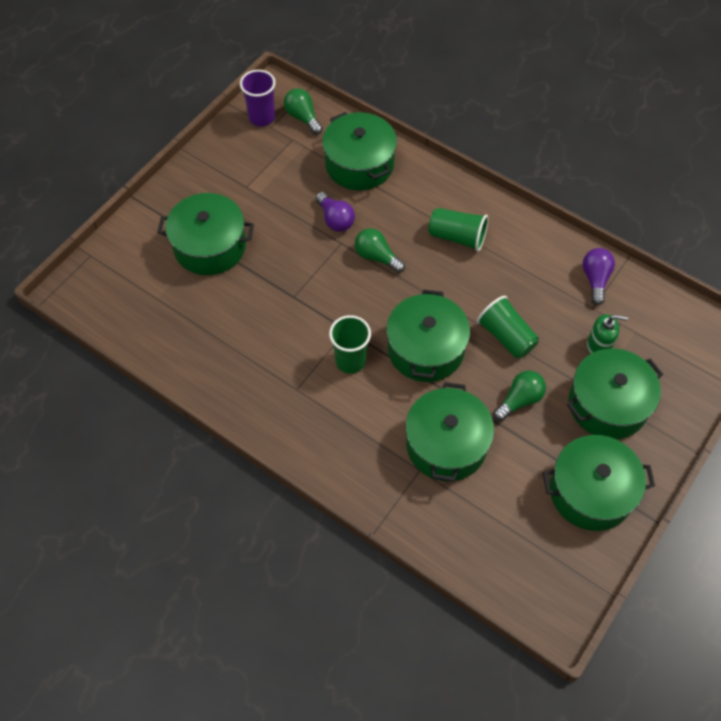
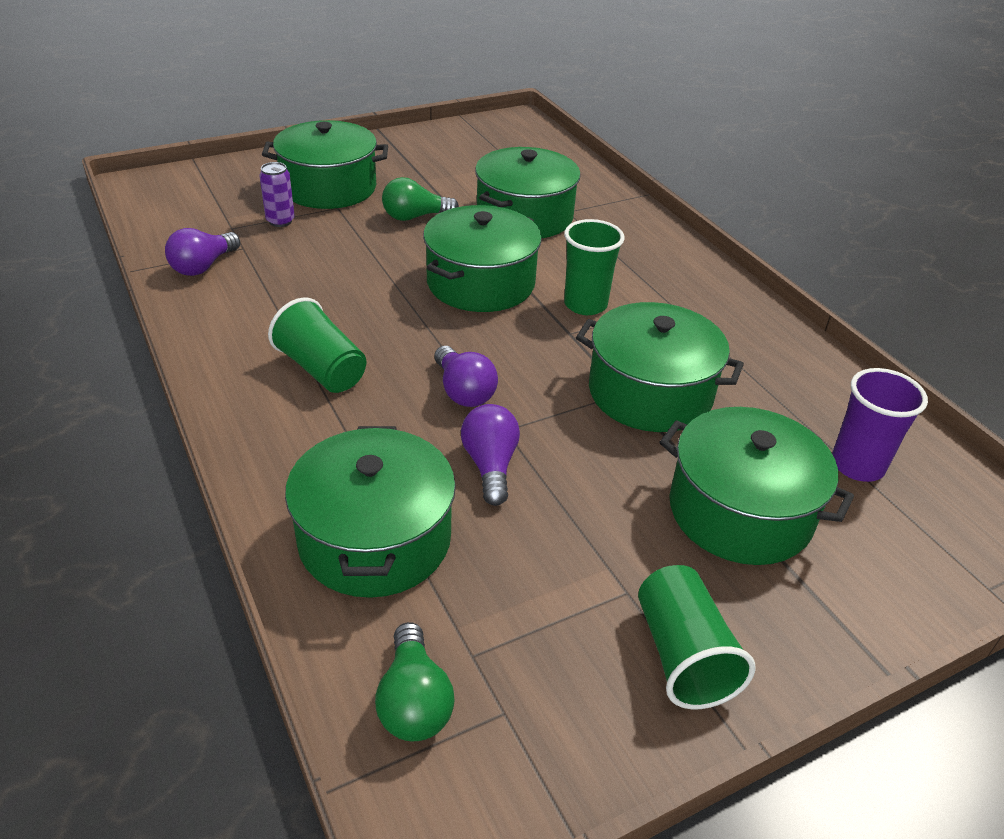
camera: 155 degrees left, 20 degrees down
(262, 117) = (511, 751): purple cup -> purple cup (857, 465)
(376, 257) = (463, 391): green light bulb -> purple light bulb
(506, 336) = (372, 260): green cup -> green cup (682, 655)
(591, 492) = (414, 154): green pot -> green pot (650, 393)
(598, 346) = (280, 221): green soap dispenser -> purple can

